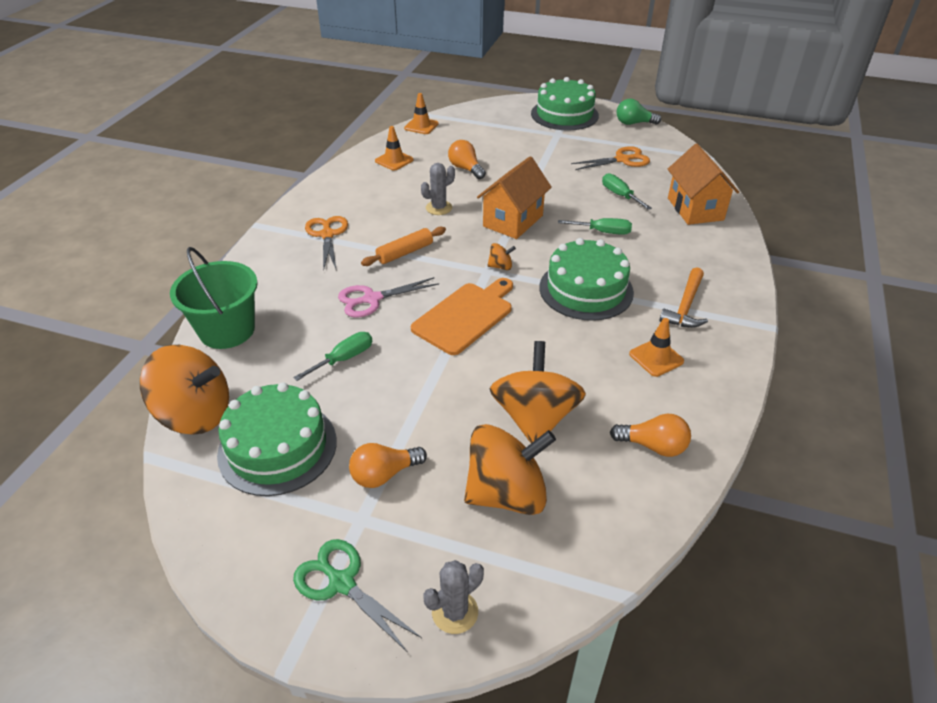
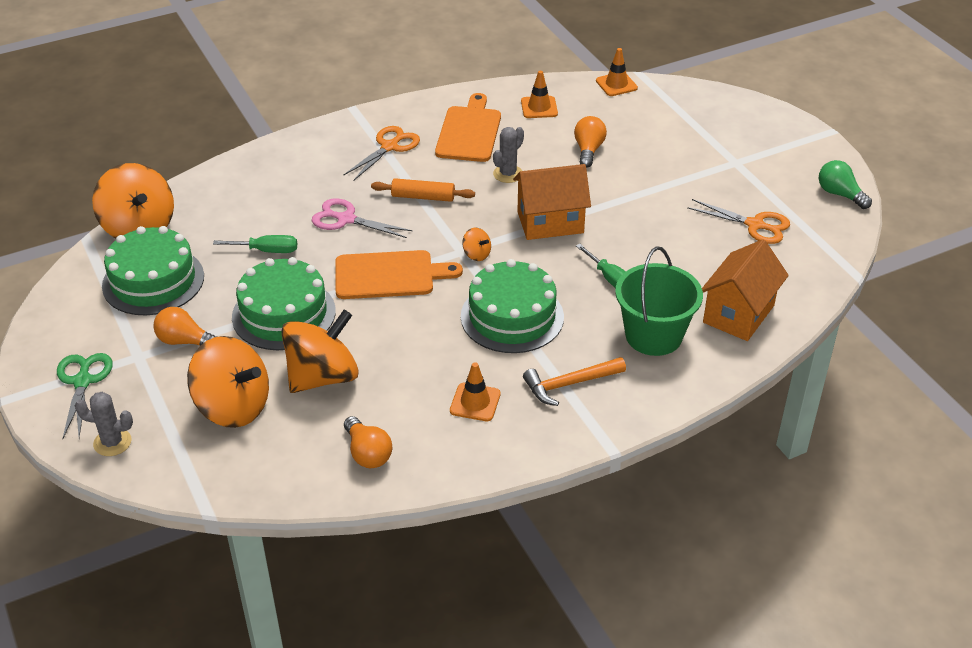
camera: 45 degrees right, 0 degrees up
(227, 330) = (227, 182): green bucket -> green bucket (653, 335)
(370, 197) = (469, 132): none -> orange cutting board
(439, 208) = (508, 174): grey cactus -> grey cactus turned 60 degrees counterclockwise
(564, 114) = (780, 145): green cake -> green cake (284, 314)
(620, 195) = (688, 257): green screwdriver -> none

